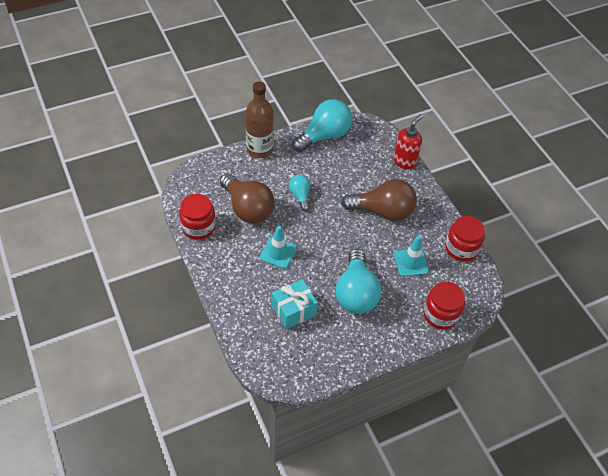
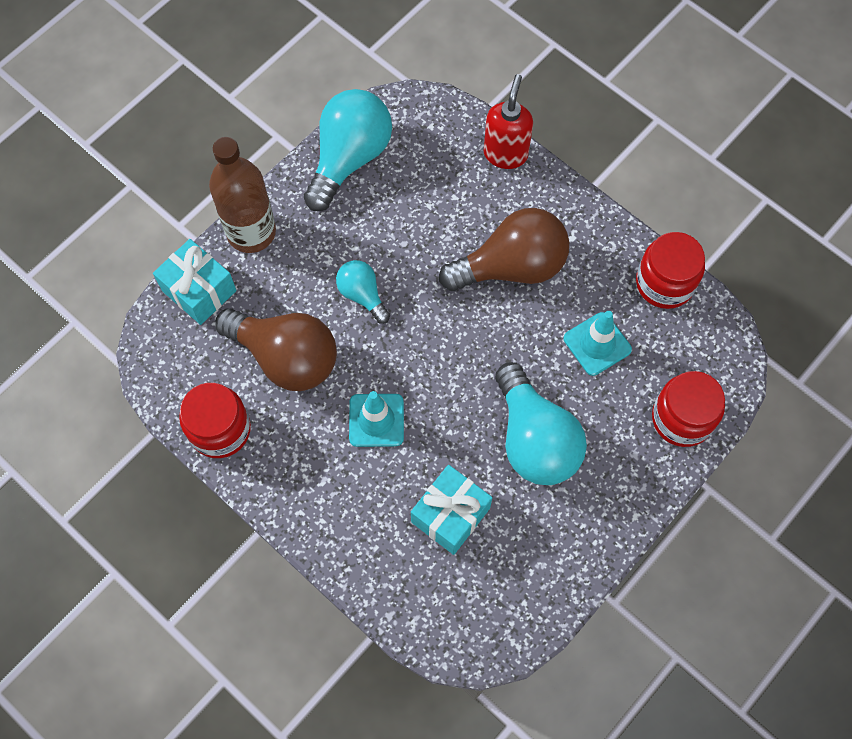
camera: 20 degrees left, 15 degrees up
(221, 165) = (199, 291): none -> turquoise gift

